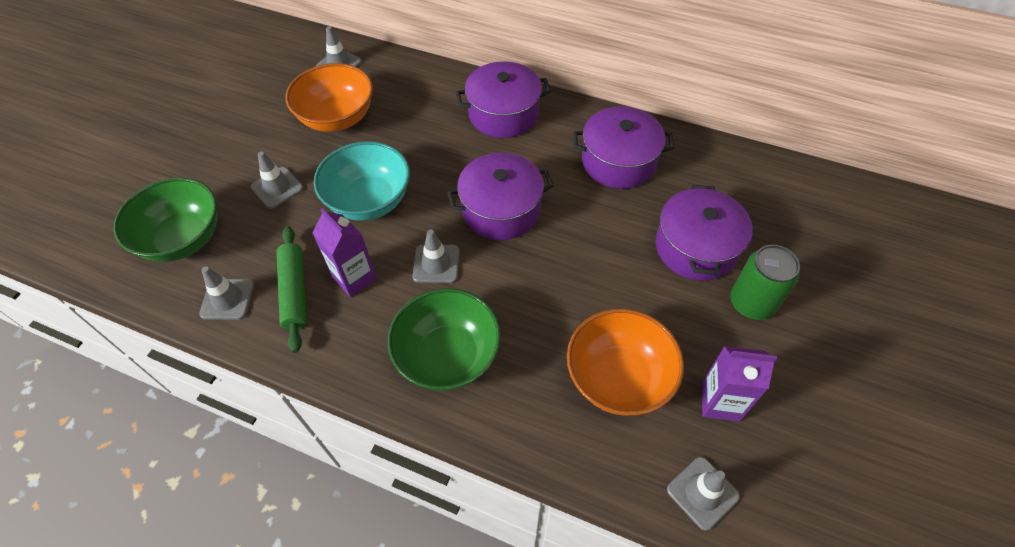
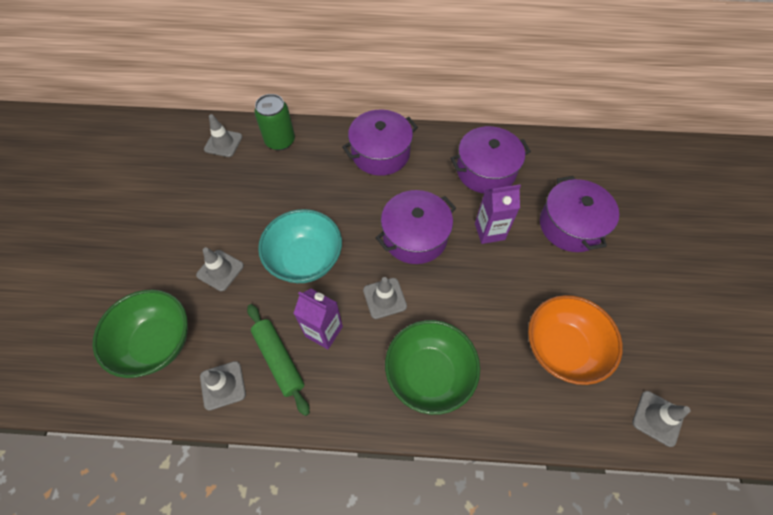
camera: 20 degrees left, 5 degrees up
(337, 118) = (244, 192): orange bowl -> none
(720, 402) = (639, 343): purple carton -> purple carton (489, 231)
(751, 303) = (627, 258): green can -> green can (280, 141)

